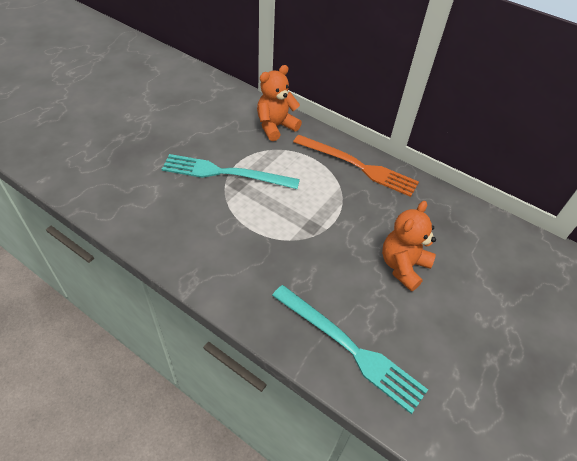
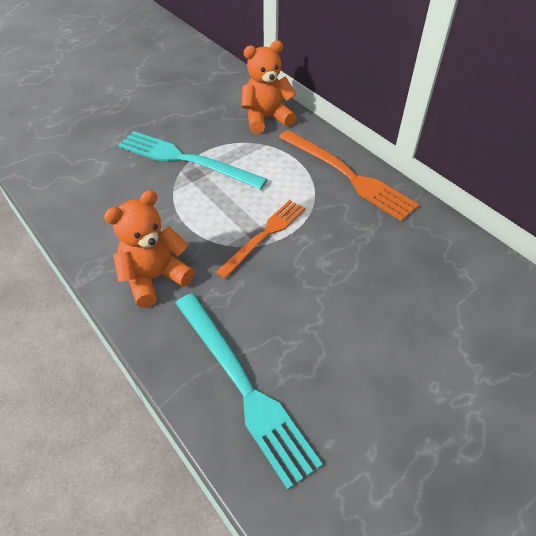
camera: 20 degrees right, 0 degrees up
(316, 226) = (264, 235): none -> orange fork
(403, 266) = (355, 302): orange teddy bear -> orange teddy bear (155, 278)

